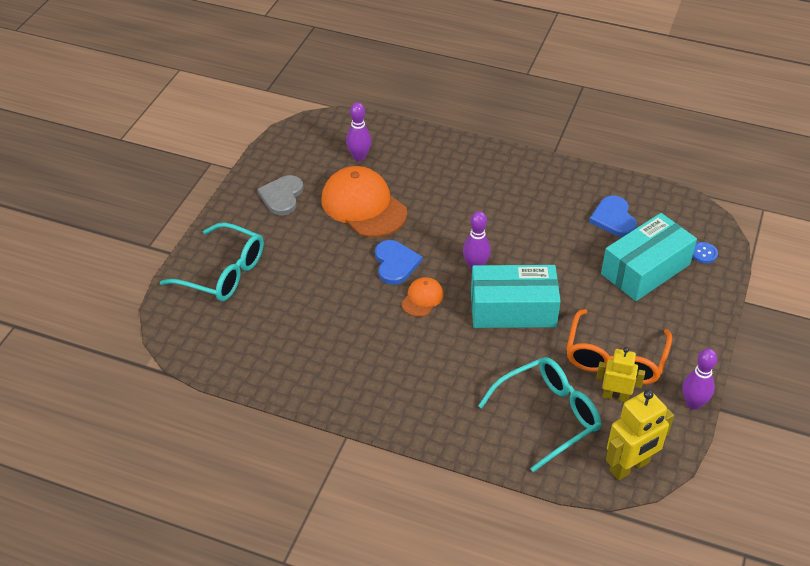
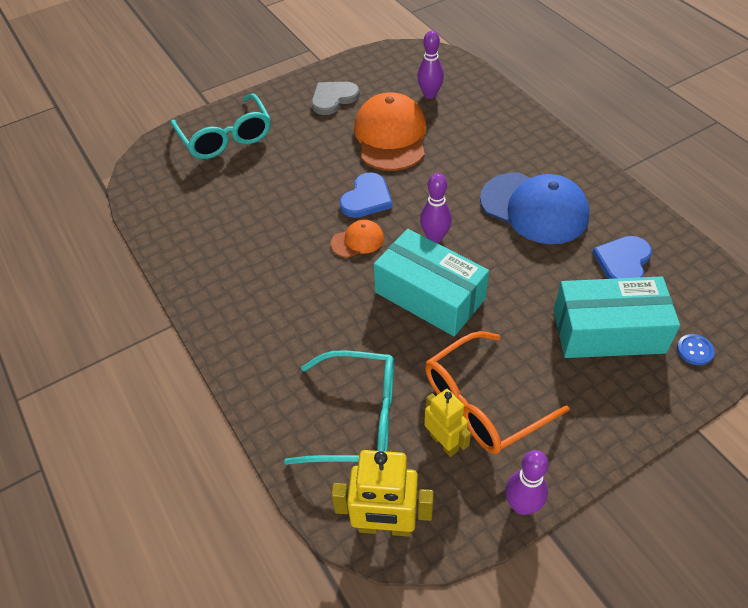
camera: 40 degrees right, 5 degrees up
(523, 210) = (534, 208): none -> blue cap

